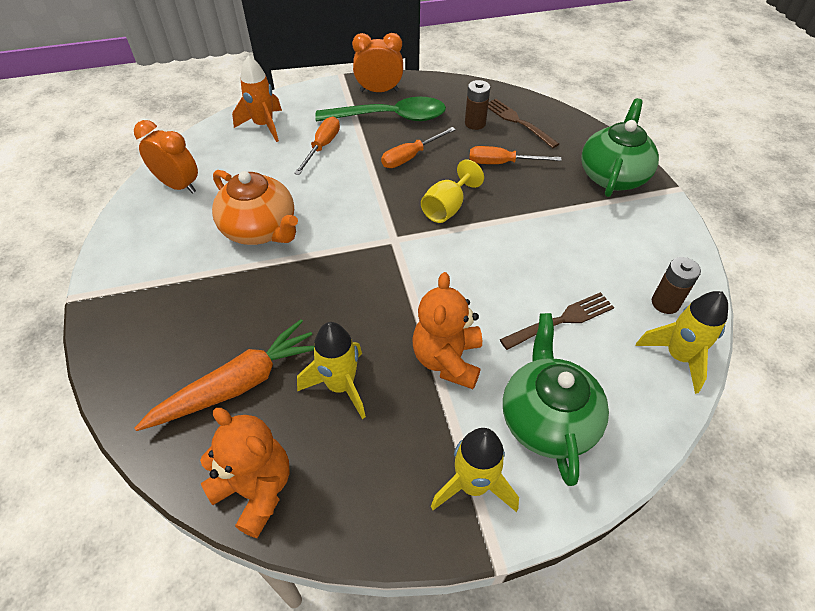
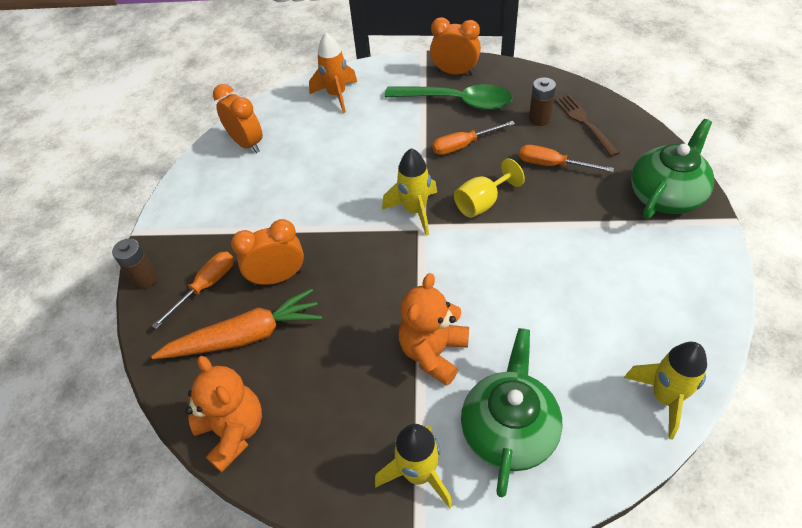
camera: 20 degrees right, 0 degrees up
(256, 316) = (278, 277): none -> orange clock
(260, 229) = (304, 196): orange teapot -> none
(322, 147) = (383, 123): orange screwdriver -> orange screwdriver (206, 286)
(340, 386) = (330, 356): yellow rocket -> yellow rocket (415, 211)
(561, 320) = (556, 337): brown fork -> none
(665, 303) = (672, 340): brown battery -> brown battery (145, 279)

